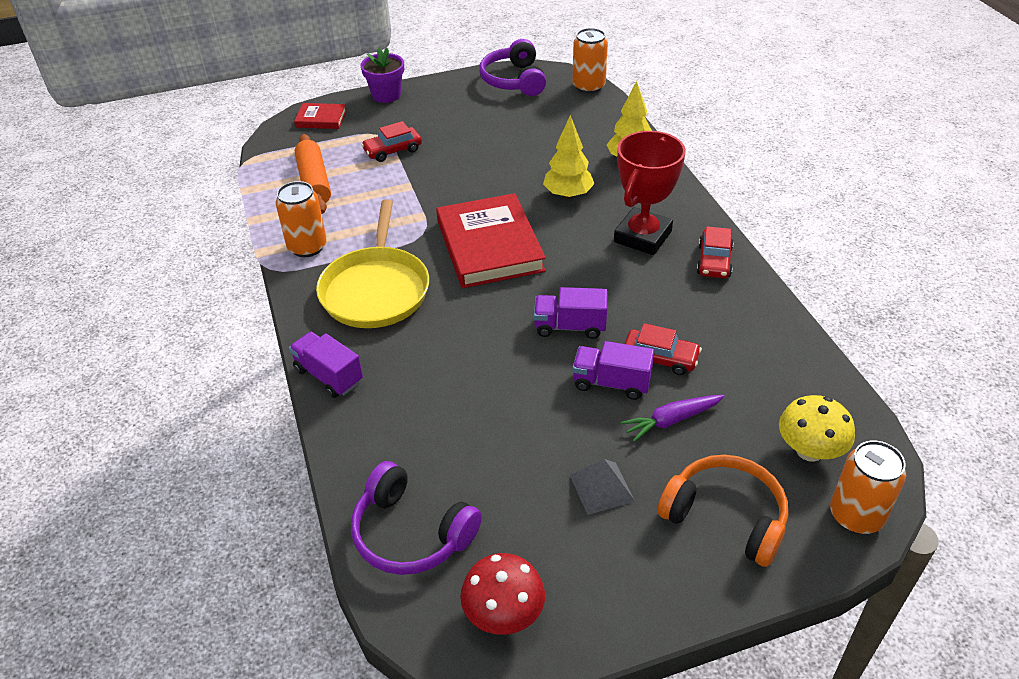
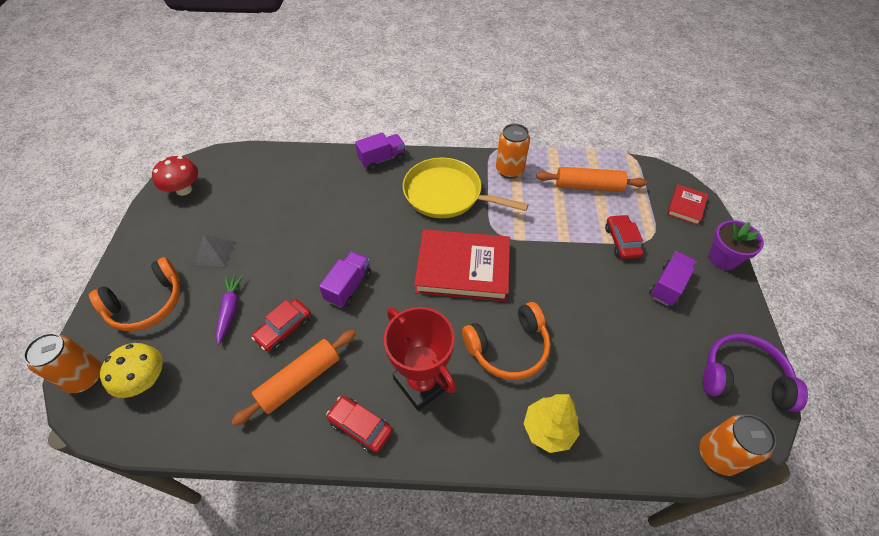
camera: 110 degrees right, 10 degrees up
(411, 533) = (253, 169): purple headphones -> none
(568, 195) = (508, 348): yellow tree -> orange headphones
(611, 383) = (283, 290): purple truck -> purple truck (668, 286)
(705, 319) = (300, 380): none -> orange rolling pin

